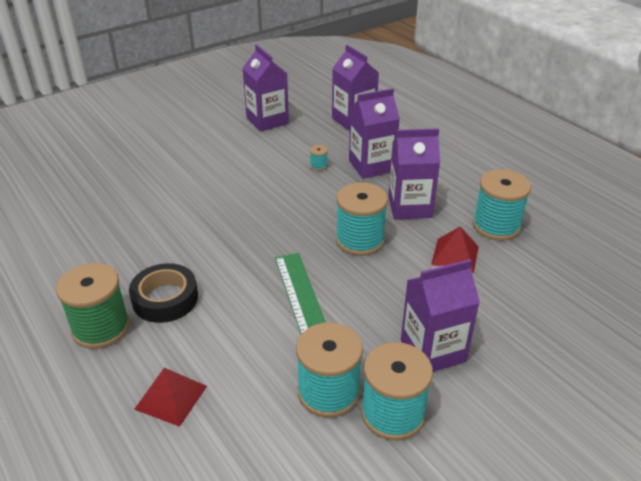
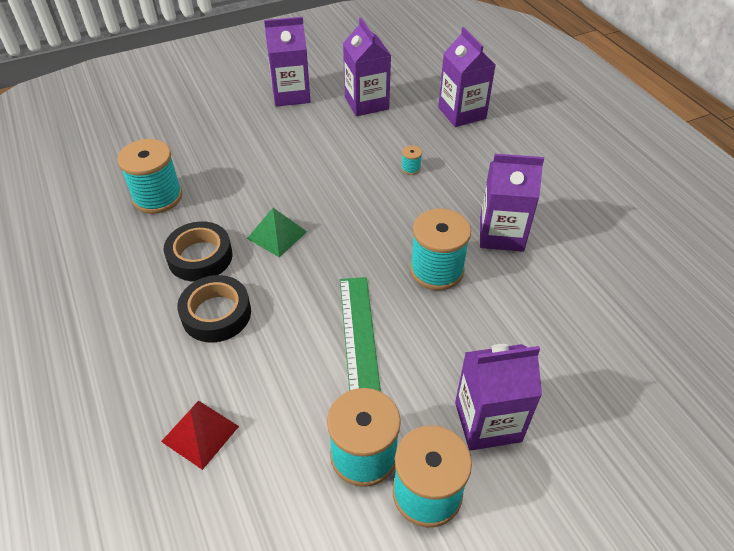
camera: 10 degrees right, 10 degrees up
(101, 328) = (146, 339): green spool -> none
(139, 255) = (200, 257): none -> black tape
(208, 230) = (277, 235): none -> green pyramid
(371, 166) = (469, 175): purple carton -> purple carton (291, 95)
(455, 255) = (539, 303): red pyramid -> none
(496, 226) = (595, 272): turquoise spool -> turquoise spool (157, 197)

